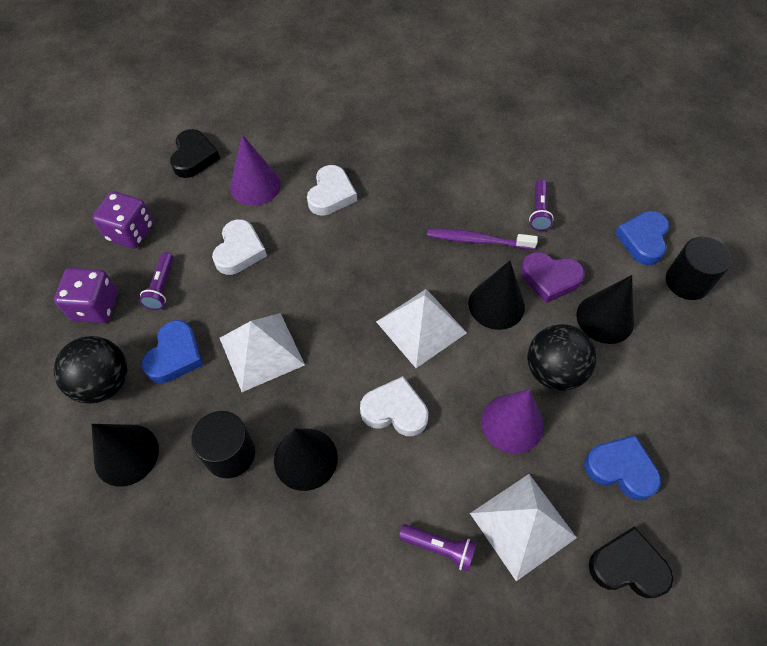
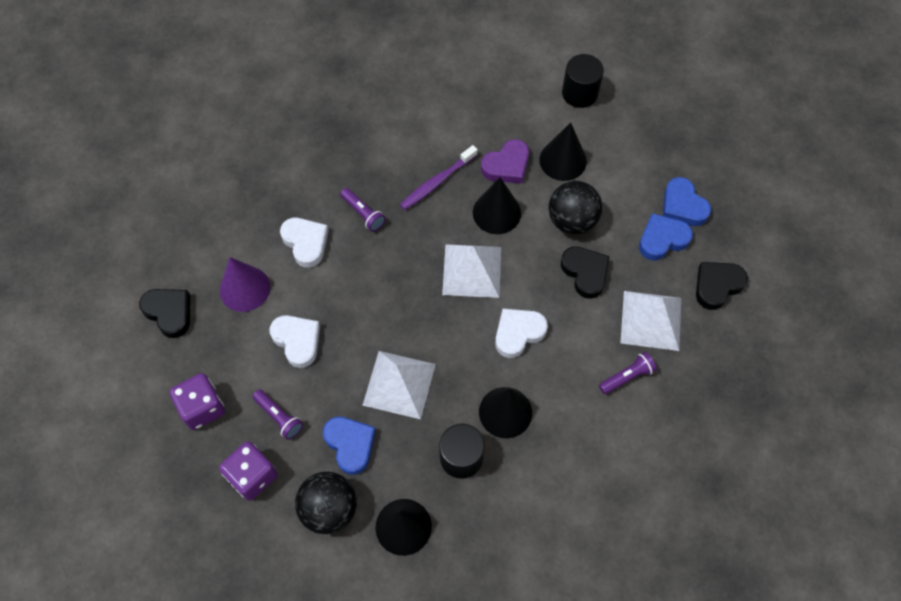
camera: 50 degrees left, 5 degrees up
(512, 423) = (585, 273): purple cone -> black heart
(539, 211) = (449, 126): purple flashlight -> purple flashlight (363, 214)
(643, 240) = (528, 88): blue heart -> blue heart (683, 206)

